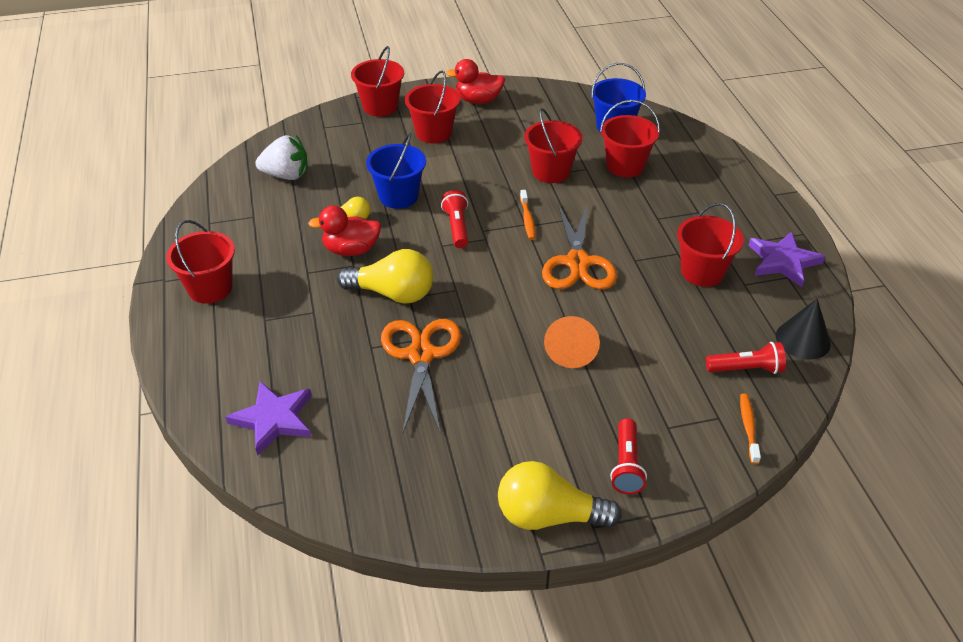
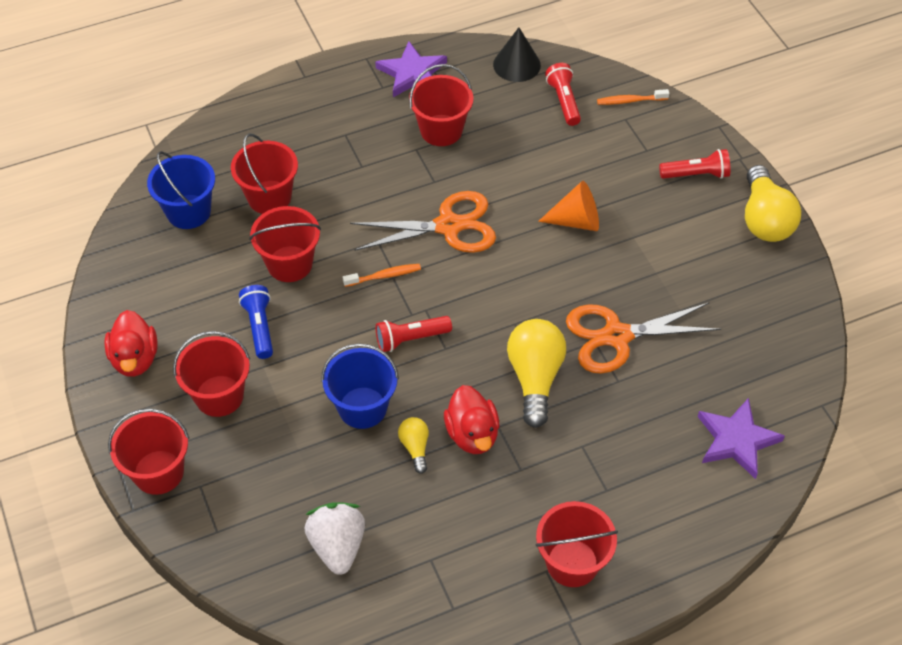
camera: 100 degrees left, 10 degrees up
(491, 153) = (259, 327): none -> blue flashlight

